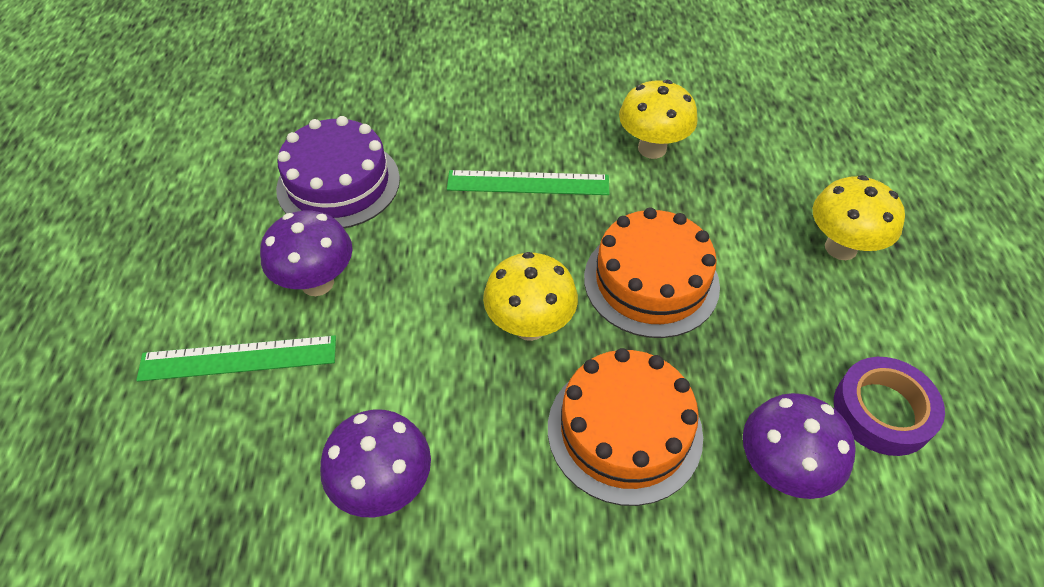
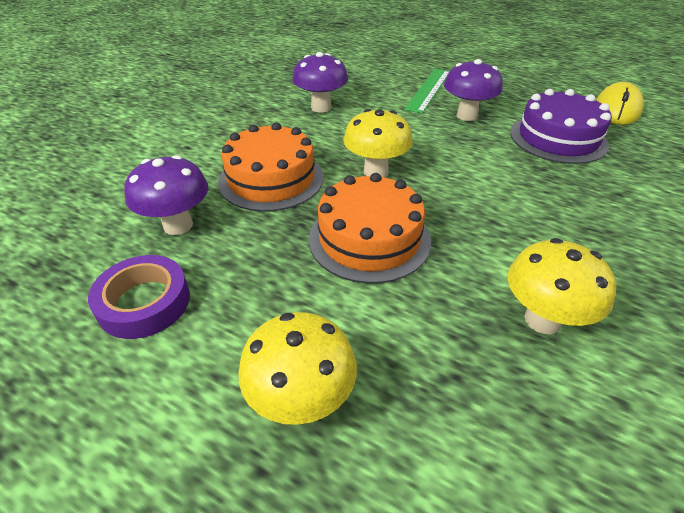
camera: 120 degrees right, 10 degrees down
(222, 144) = (617, 109): none -> yellow mouse
(528, 183) = (521, 217): green ruler -> none

